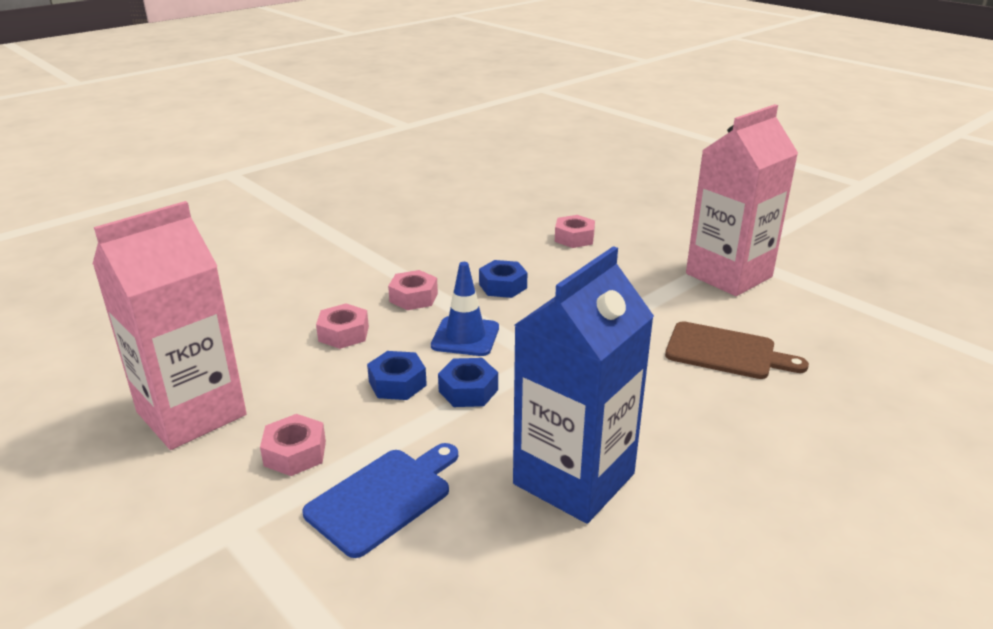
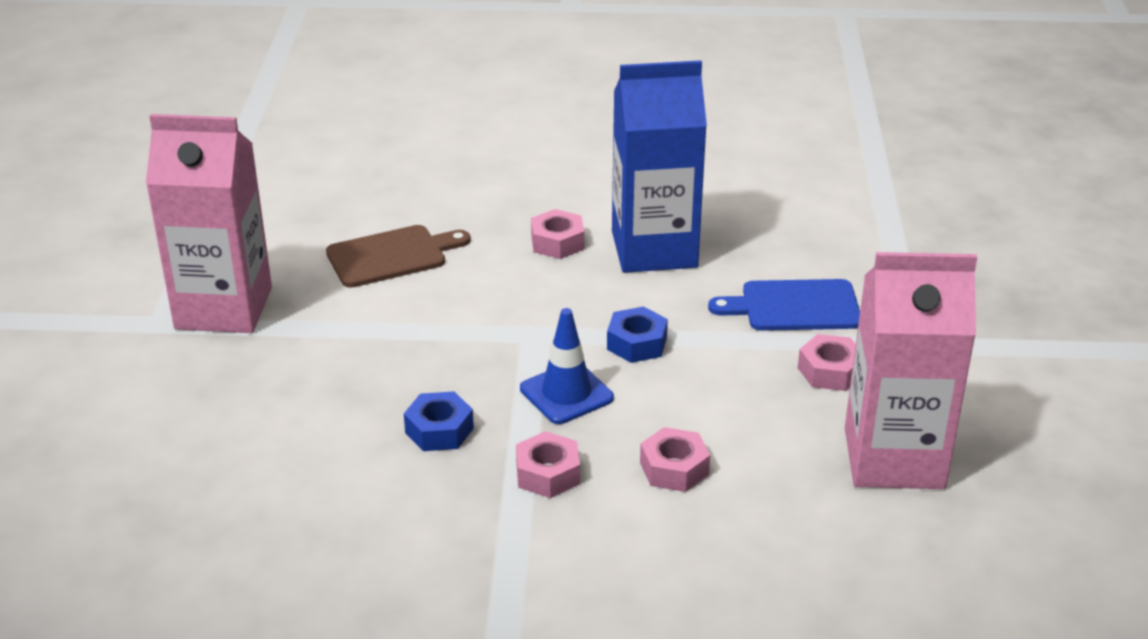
camera: 135 degrees left, 5 degrees up
(397, 383) = (686, 383): blue nut -> none
(574, 238) = (246, 449): pink nut -> pink nut (557, 242)
(725, 352) = (391, 256): brown cutting board -> brown cutting board turned 90 degrees clockwise

